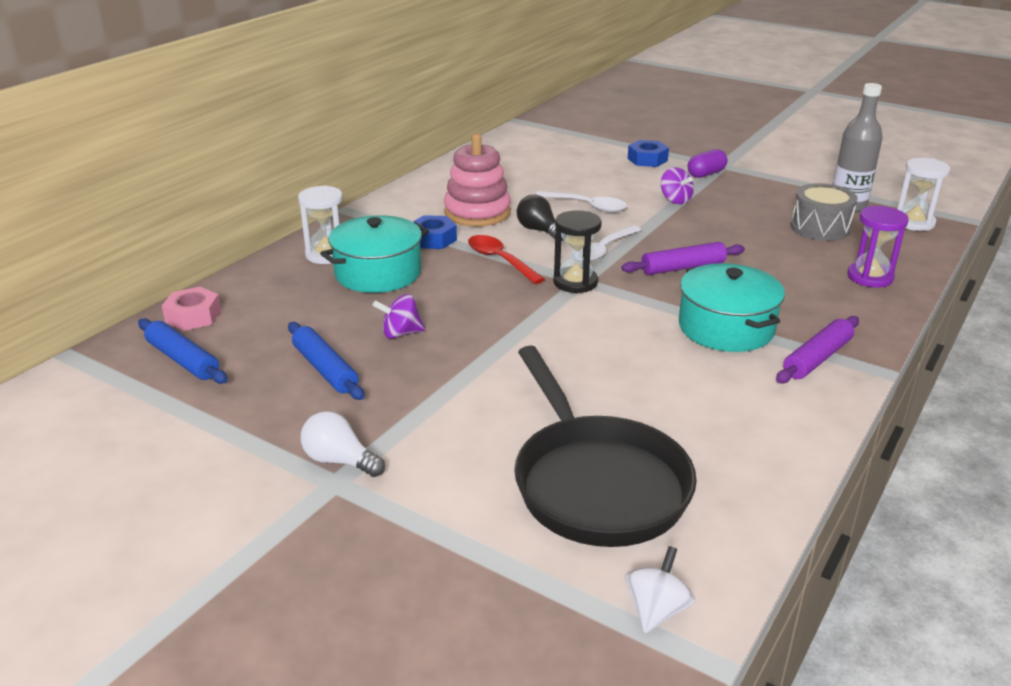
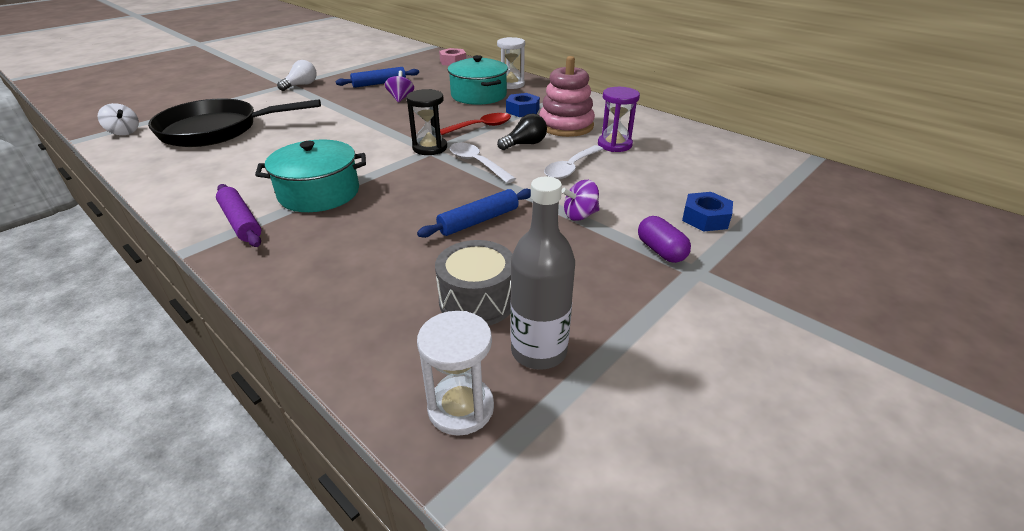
camera: 100 degrees right, 5 degrees up
(182, 360) = (412, 61): blue rolling pin -> blue rolling pin (478, 220)
(682, 267) = (428, 193): purple rolling pin -> none
(870, 277) = (339, 299): purple hourglass -> purple hourglass (614, 145)

